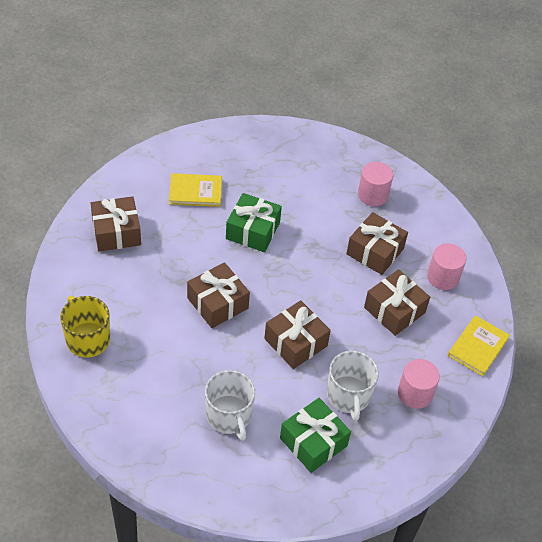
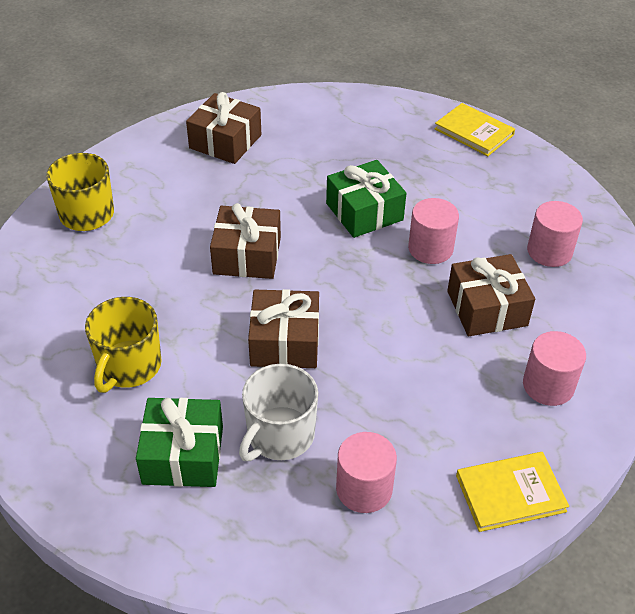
camera: 45 degrees right, 5 degrees down
(195, 192) = (345, 147): yellow book -> yellow book (474, 132)
(229, 416) = (129, 366): white mug -> yellow mug
(312, 232) = (430, 248): none -> pink cylinder
(394, 310) = (442, 382): brown gift -> none

